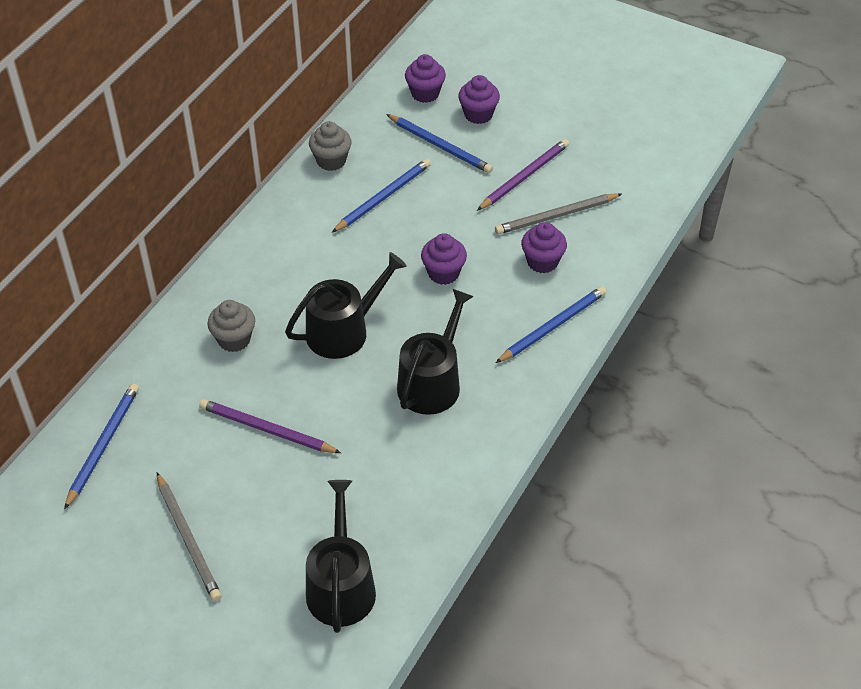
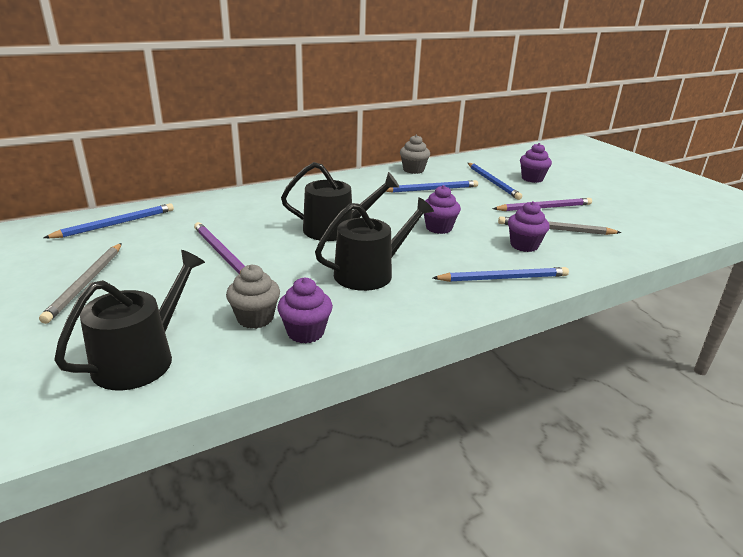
camera: 30 degrees right, 20 degrees down
(234, 339) = (260, 211): grey cupcake -> grey cupcake (255, 318)
(425, 93) = (502, 164): purple cupcake -> purple cupcake (305, 332)

